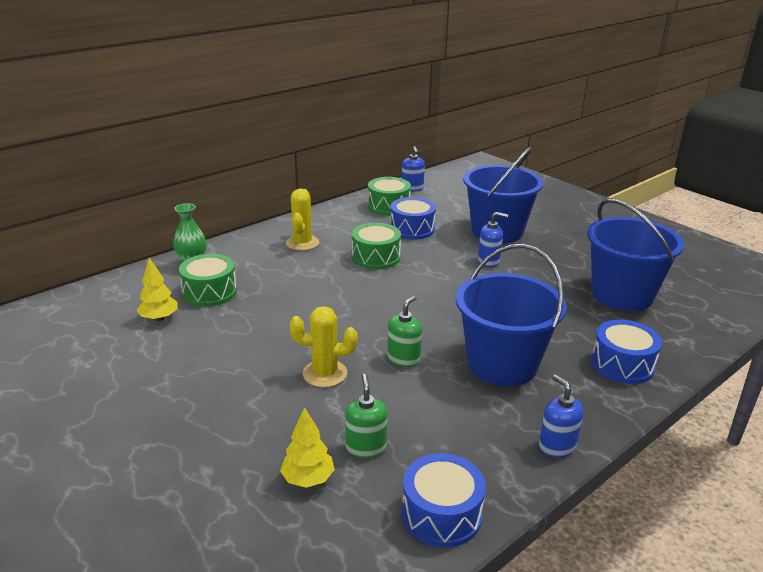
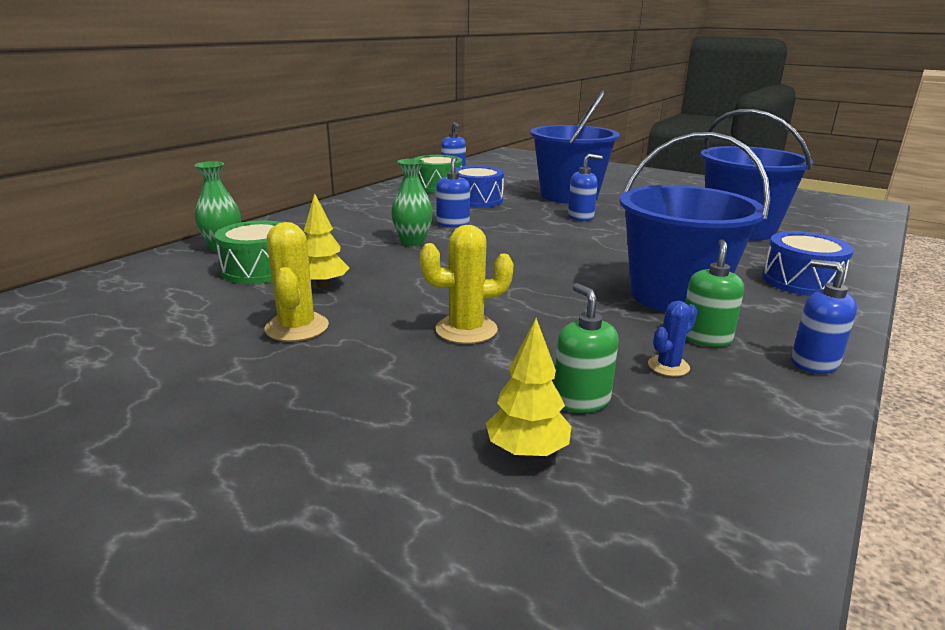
camera: 15 degrees left, 5 degrees down
(159, 318) = (197, 301): yellow tree -> yellow tree (323, 285)
(302, 243) = (357, 219): yellow cactus -> yellow cactus (297, 327)
(333, 275) = (412, 242): none -> green vase
(376, 257) = (453, 224): green drum -> blue soap dispenser
(403, 359) = (556, 304): green soap dispenser -> green soap dispenser (705, 338)
(441, 514) = (749, 461): blue drum -> none
(445, 430) = (668, 366): none -> blue cactus

